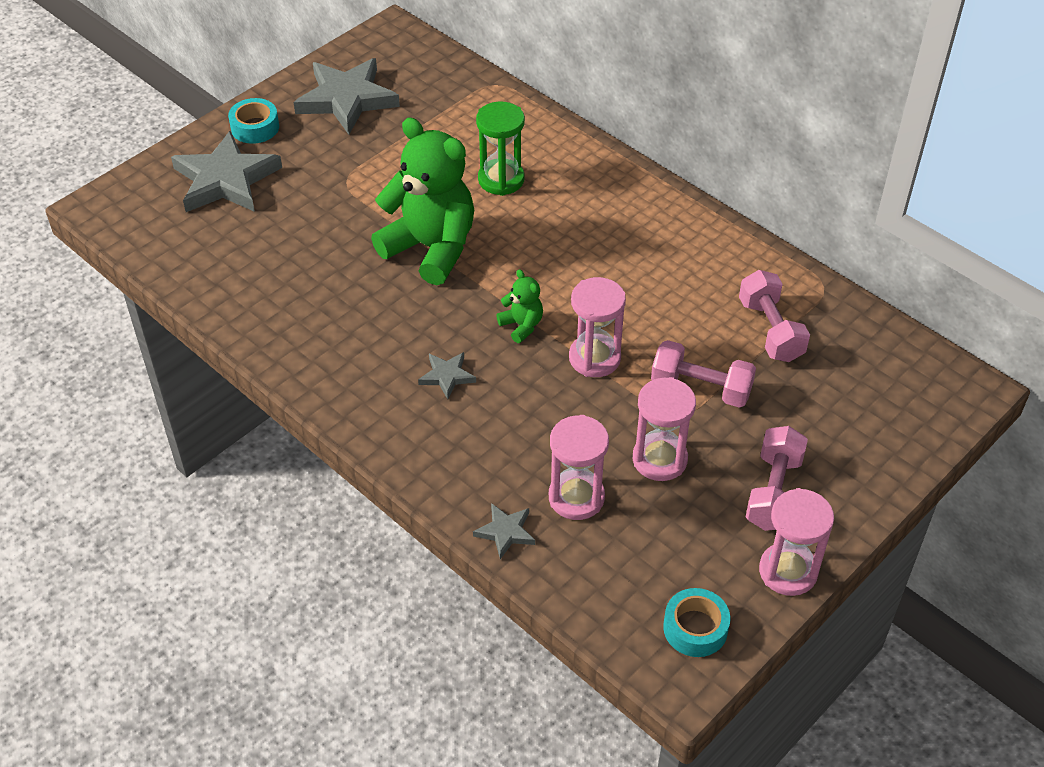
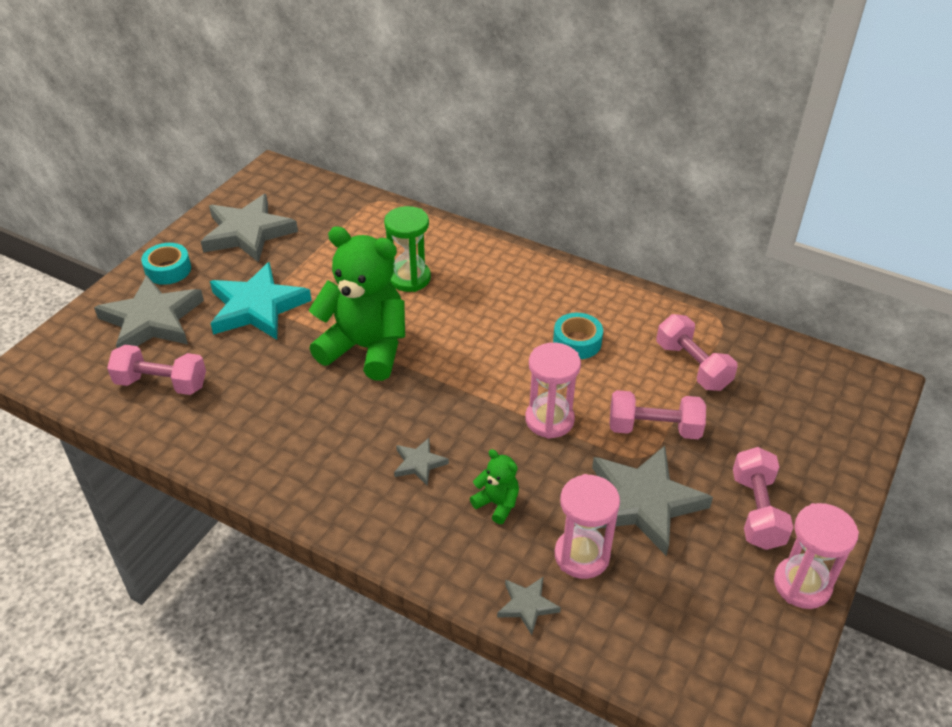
camera: 15 degrees left, 5 degrees down
(219, 248) = (161, 384): none -> pink dumbbell
(334, 184) = (257, 307): none -> turquoise star
(521, 325) = (472, 403): green teddy bear -> green teddy bear (497, 504)
(659, 459) = (644, 502): pink hourglass -> grey star
(695, 628) = (743, 662): turquoise tape -> turquoise tape (577, 342)

